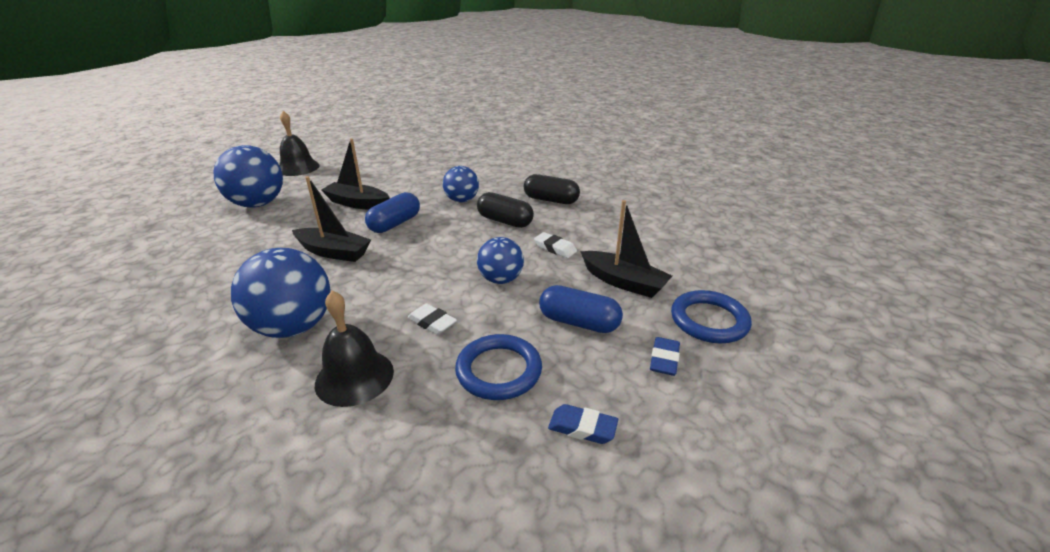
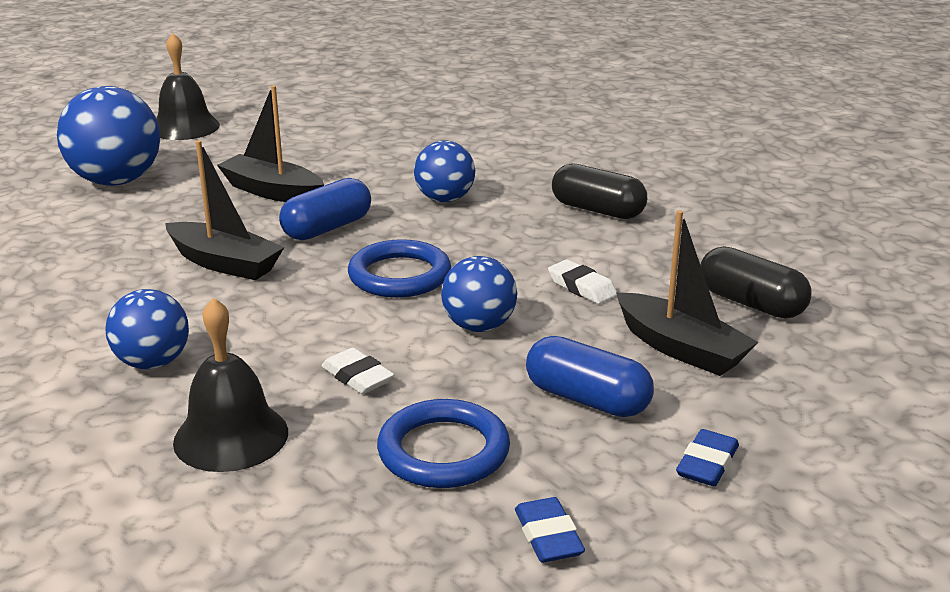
camera: 10 degrees right, 5 degrees down
(294, 327) = (153, 363): blue ball -> blue ball, size x0.61
(505, 221) = (509, 238): black capsule -> black capsule (751, 303)
(582, 427) = (548, 536): blue eraser -> blue eraser turned 45 degrees clockwise
(709, 320) = (804, 418): blue ring -> blue ring (399, 275)

